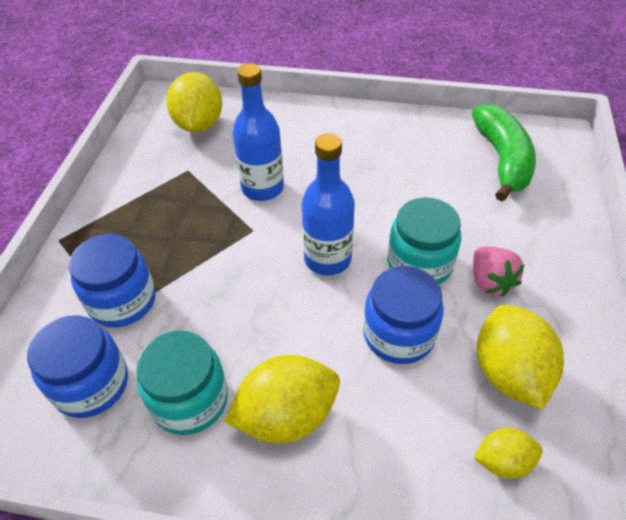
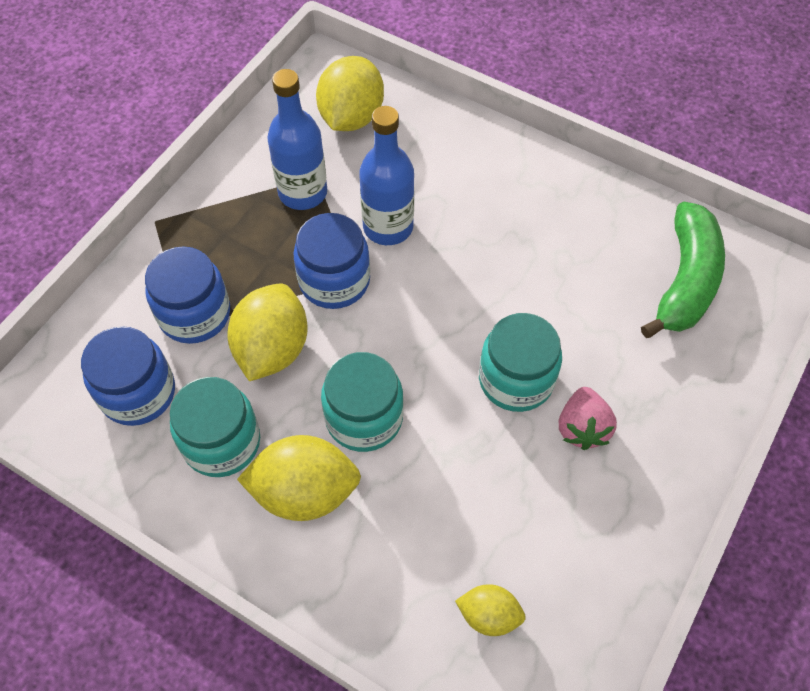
camera: 20 degrees right, 10 degrees up
(310, 334) = (364, 418): none -> turquoise jar
(327, 259) = (420, 339): blue bottle -> blue bottle (303, 192)
(399, 334) = (453, 451): blue jar -> blue jar (334, 281)
(509, 372) = (545, 533): yellow lemon -> yellow lemon (272, 349)

